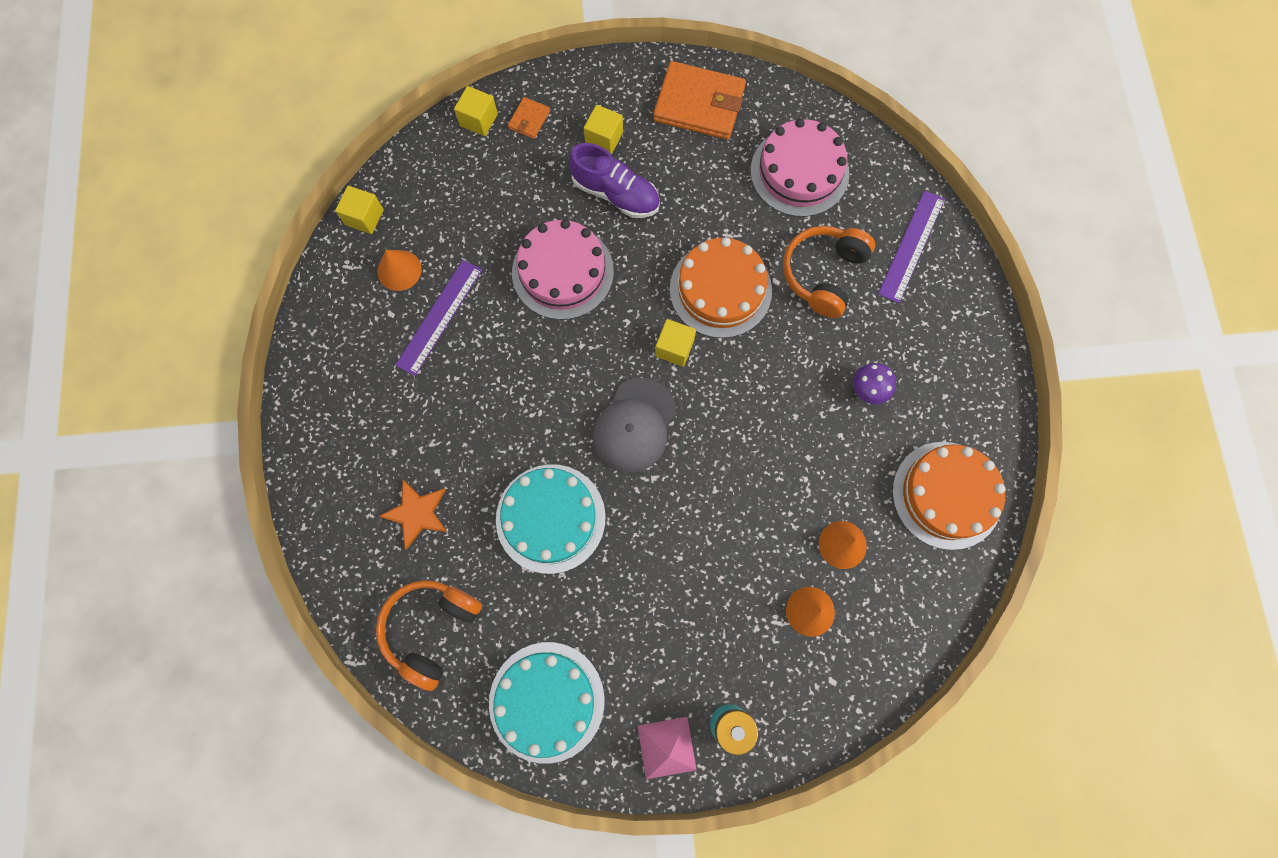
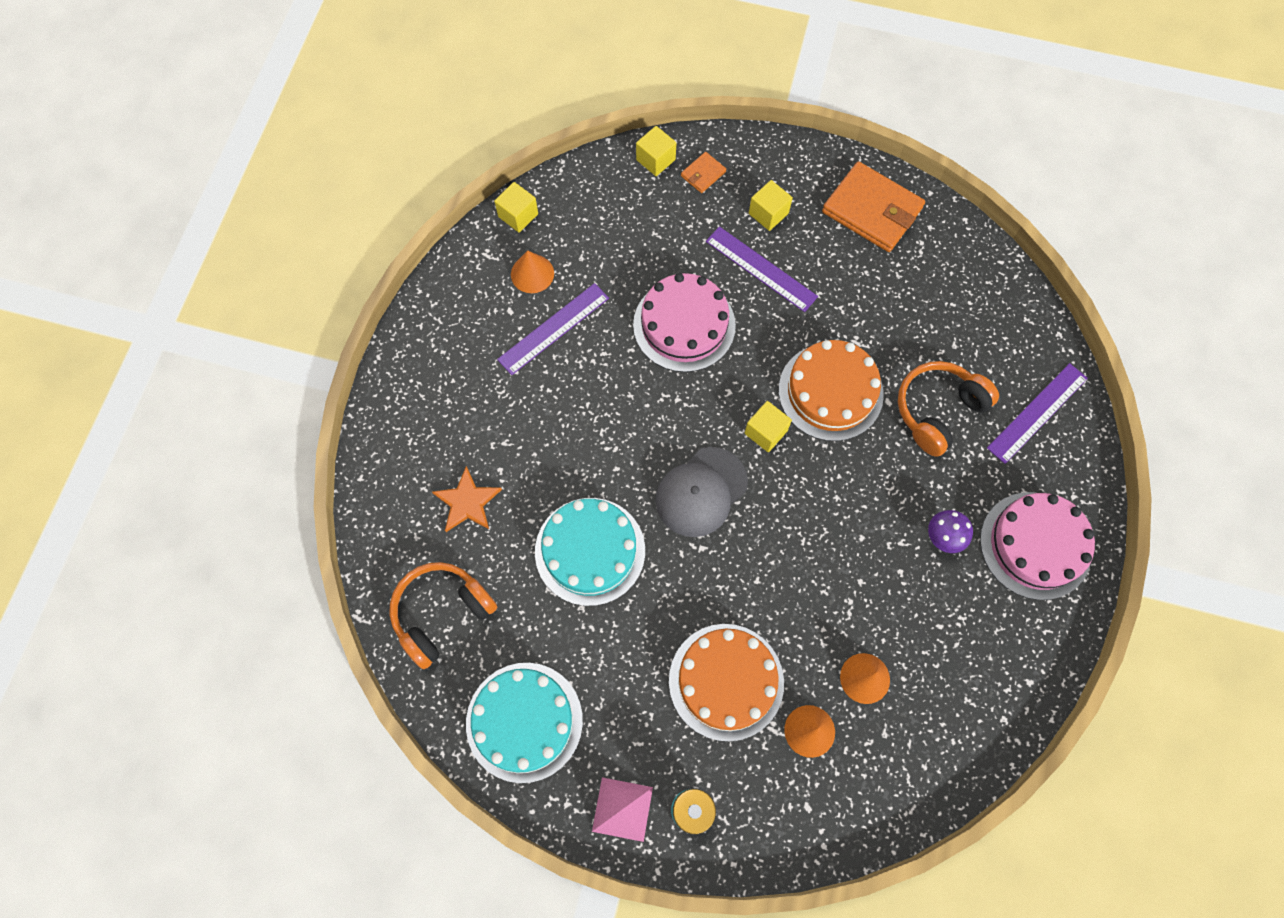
camera: 20 degrees right, 5 degrees down
(616, 194) = (761, 269): purple shoe -> purple ruler
(799, 172) = (949, 305): pink cake -> pink cake (1035, 545)
(946, 495) = (988, 667): orange cake -> orange cake (726, 681)

